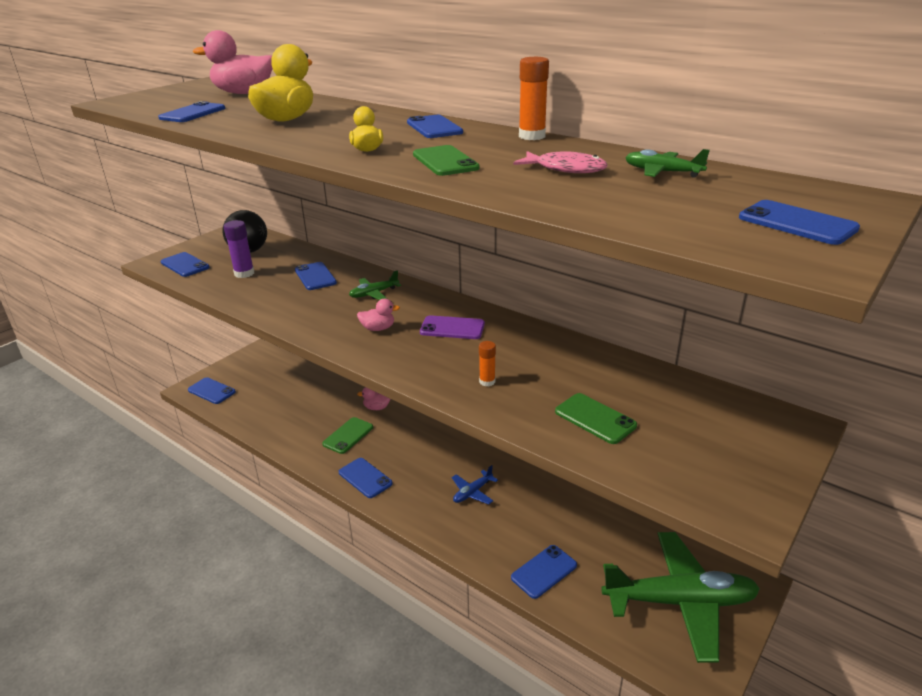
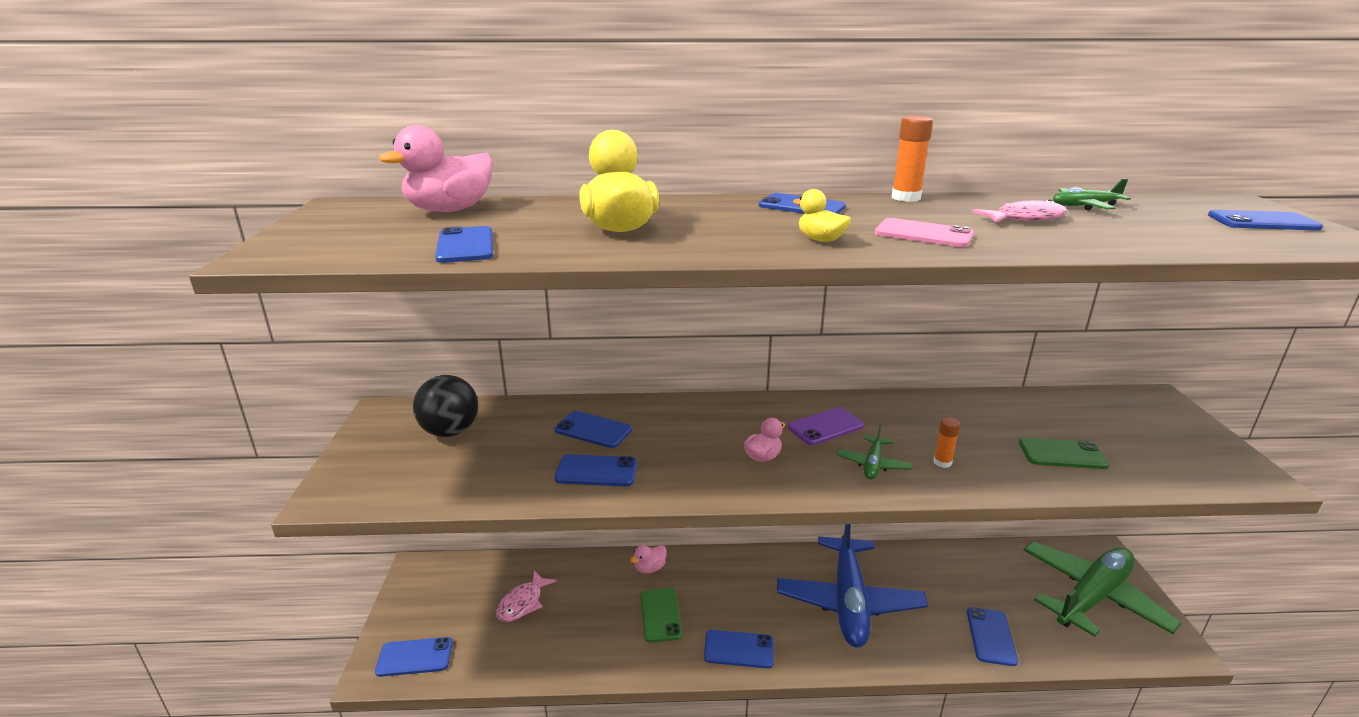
camera: 40 degrees left, 5 degrees down
(185, 265) = (386, 482): blue phone -> blue phone (596, 471)
(244, 273) = (496, 460): purple glue stick -> none
(288, 391) = (522, 603): none -> pink fish
(374, 293) = (691, 423): green plane -> green plane (873, 464)
(445, 161) = (923, 234): green phone -> pink phone
(472, 492) = (848, 601): blue plane -> blue plane, size x2.40

